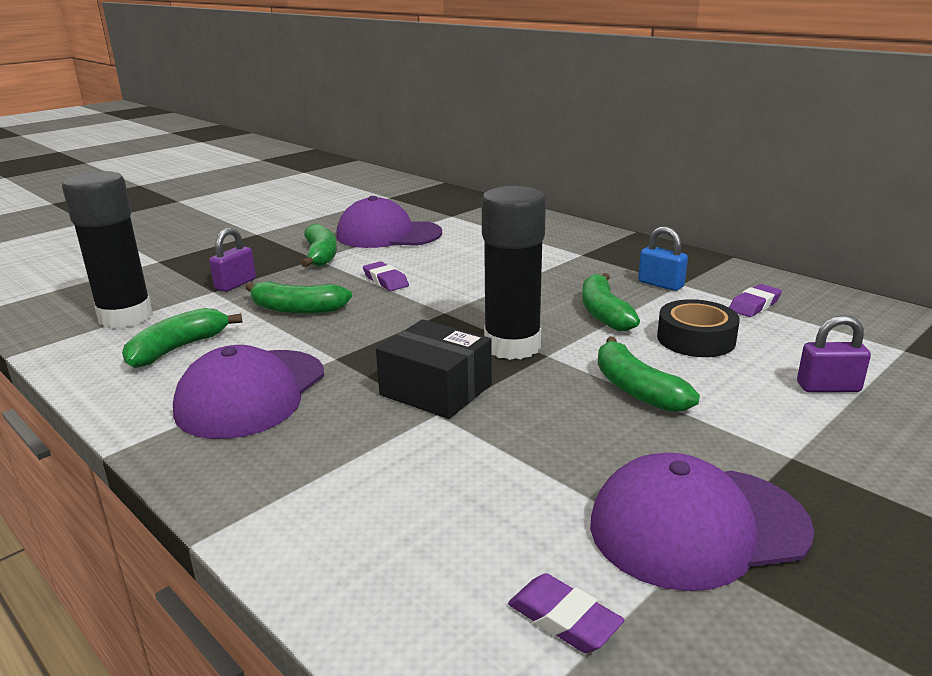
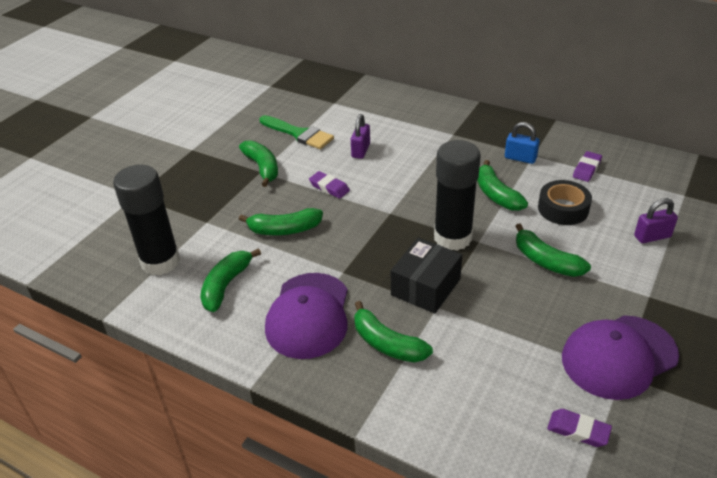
camera: 15 degrees left, 15 degrees up
(235, 284) = (218, 211): purple padlock -> purple padlock (361, 150)
(331, 441) = (387, 343): none -> green banana
(388, 234) = (299, 134): purple cap -> green brush
(436, 390) = (425, 287): black box -> black box turned 75 degrees counterclockwise

